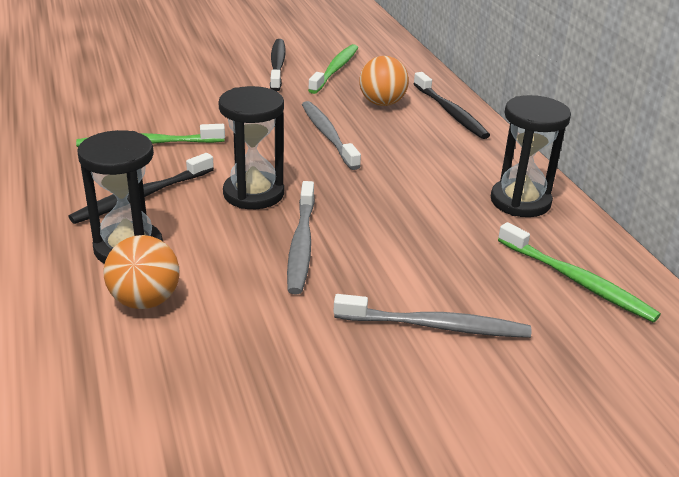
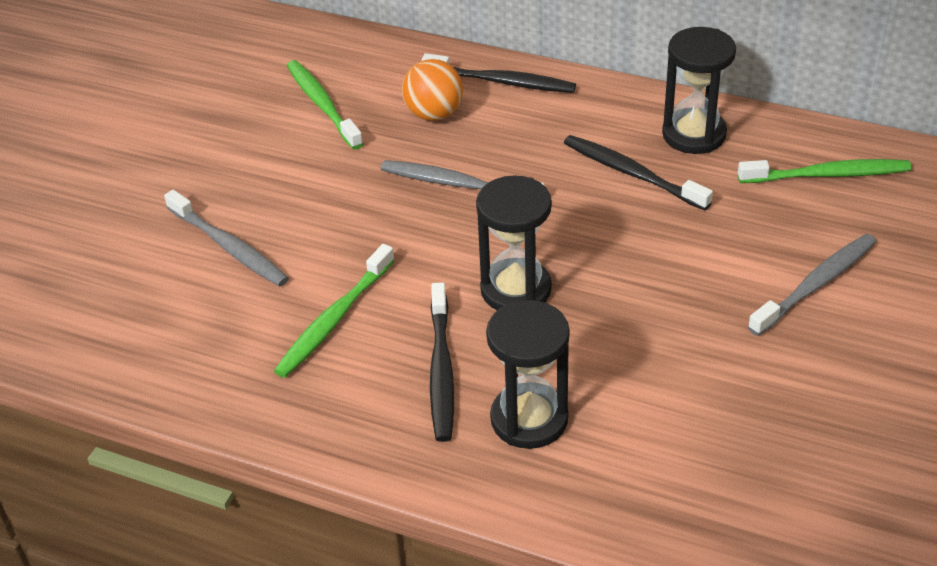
camera: 45 degrees left, 10 degrees up
(145, 300) = (627, 443): orange ball -> none
(277, 65) = (261, 140): black toothbrush -> black toothbrush (632, 173)
(301, 244) = (632, 301): grey toothbrush -> grey toothbrush (229, 247)

